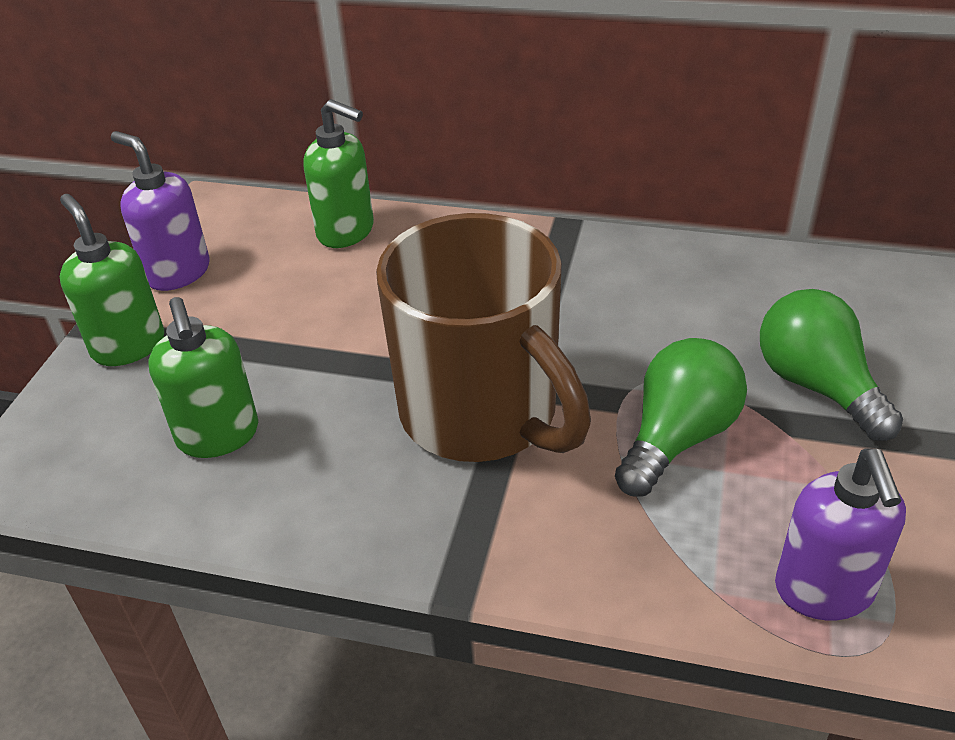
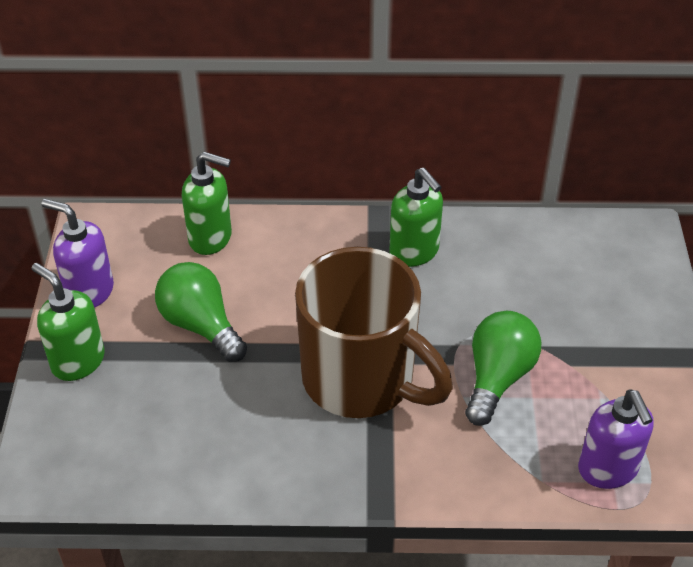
camera: 15 degrees left, 5 degrees up
(218, 436) = (178, 424): green soap dispenser -> green soap dispenser (414, 252)
(817, 386) = (581, 325): green light bulb -> green light bulb (201, 325)

